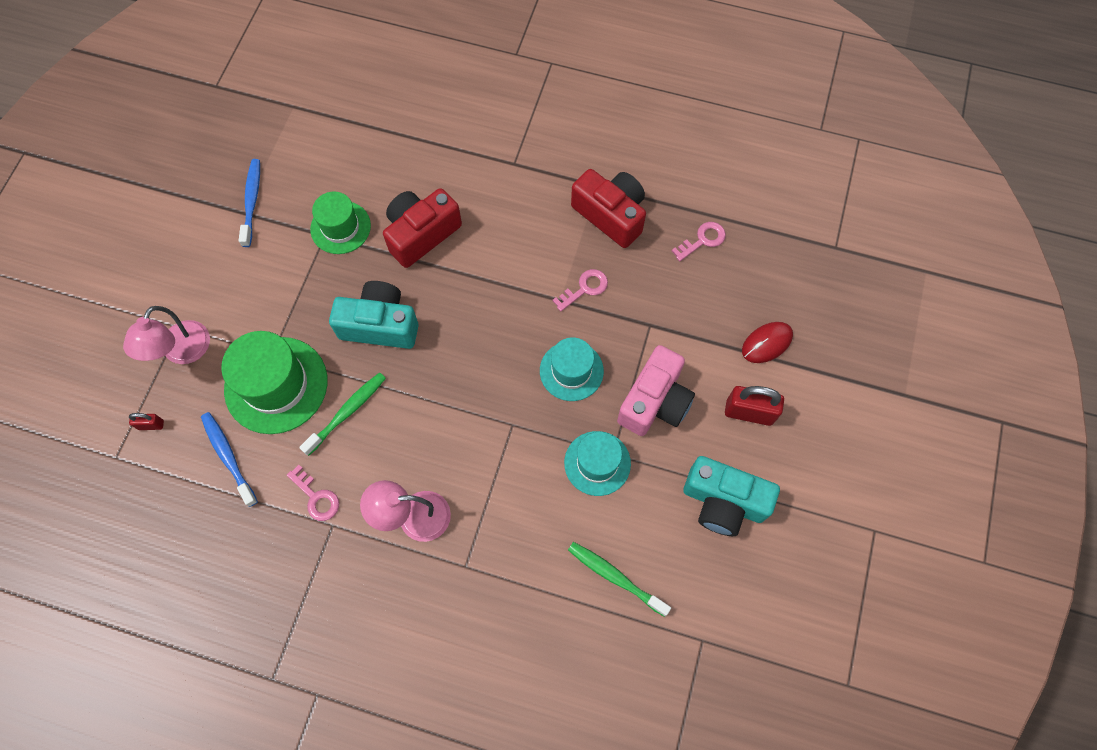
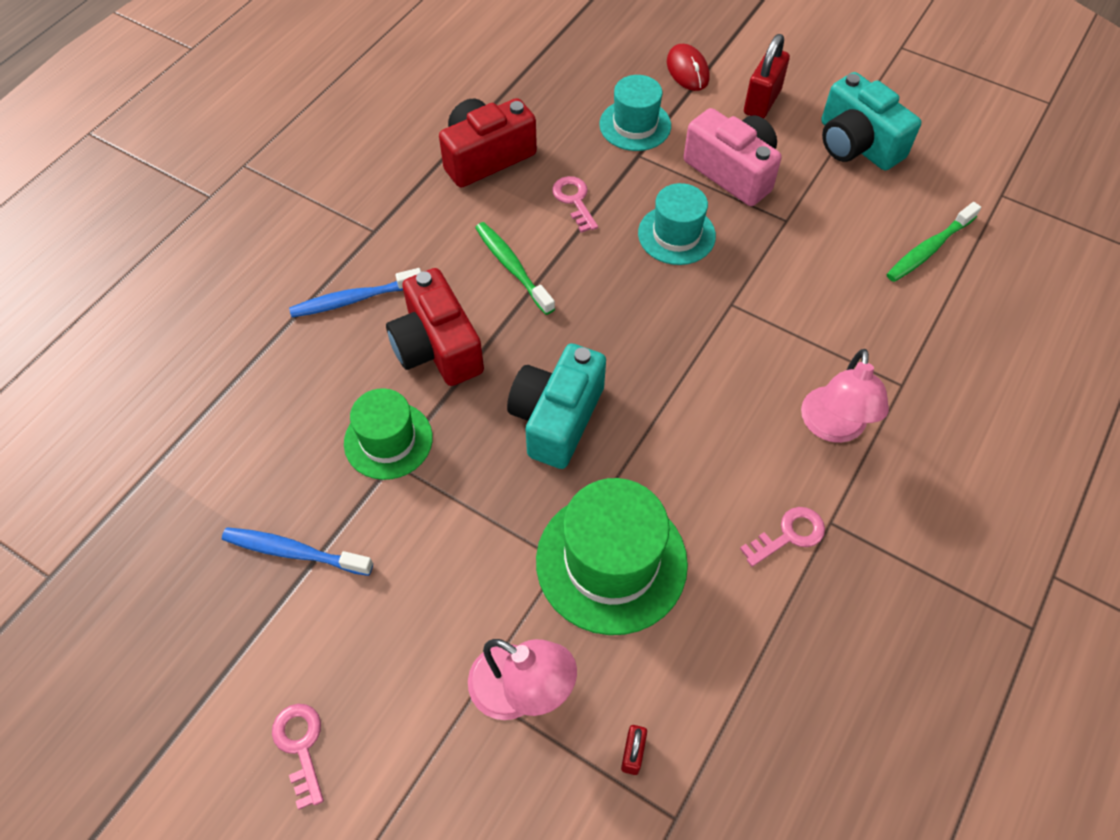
camera: 75 degrees left, 10 degrees down
(228, 457) = (708, 643): blue toothbrush -> blue toothbrush (354, 299)
(347, 412) = (674, 478): green toothbrush -> green toothbrush (512, 267)
(597, 463) = (795, 236): turquoise hat -> turquoise hat (635, 125)
(702, 240) = (549, 89): pink key -> pink key (300, 746)
(723, 502) = (856, 144): turquoise camera -> turquoise camera turned 105 degrees clockwise

